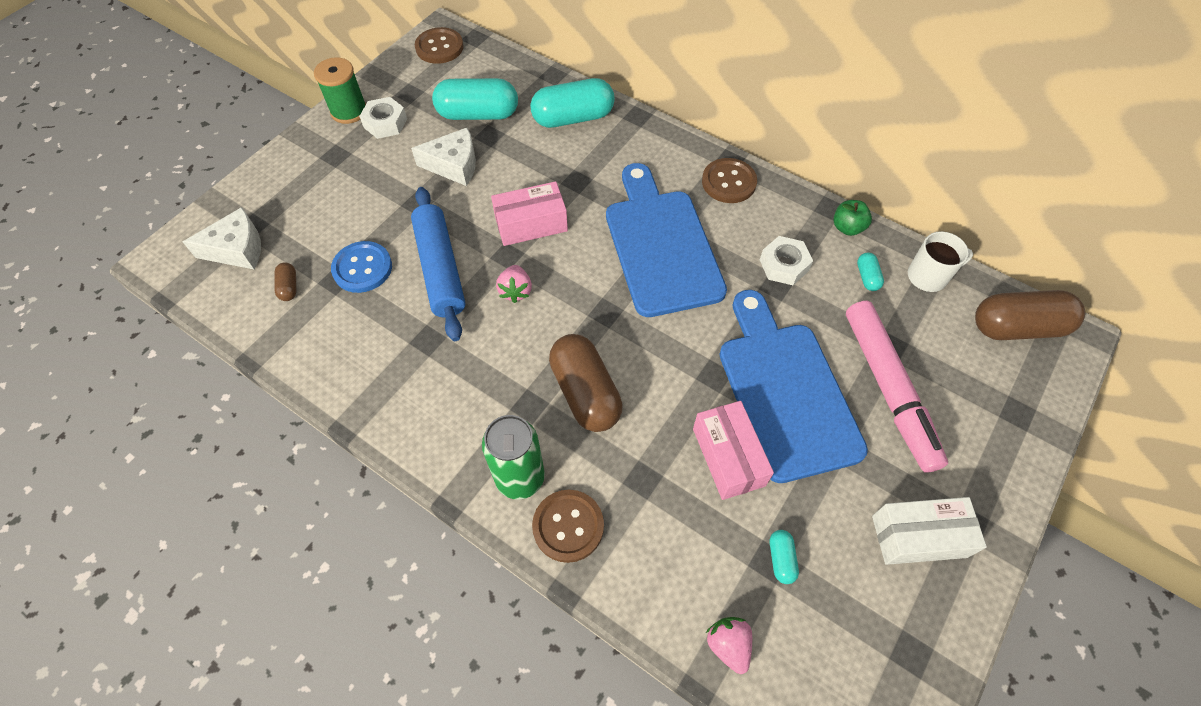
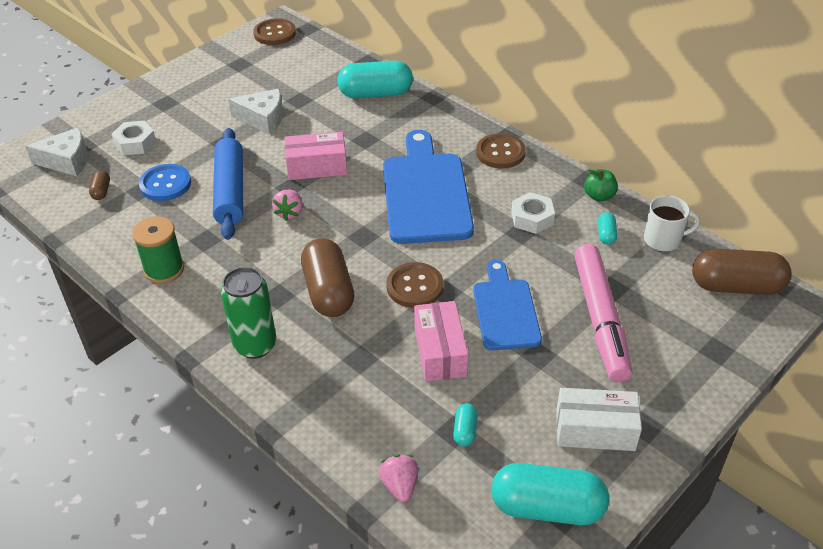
camera: 10 degrees right, 15 degrees down
(349, 111) = (185, 73): green spool -> green spool (164, 269)
(385, 123) = (213, 84): white nut -> white nut (135, 143)
(478, 114) = (294, 84): turquoise capsule -> turquoise capsule (547, 508)
(568, 526) = (286, 384): brown button -> brown button (414, 286)
(785, 392) = (505, 310): blue cutting board -> blue cutting board, size x0.62

